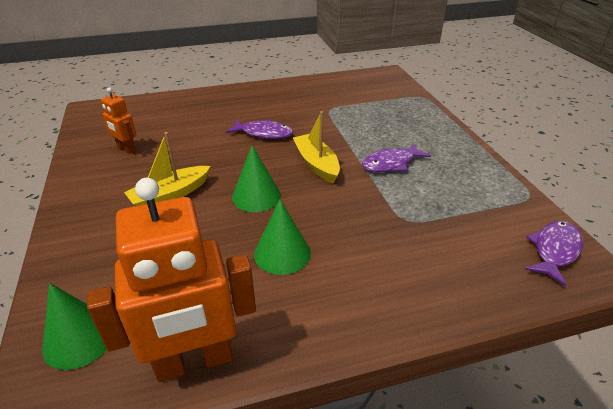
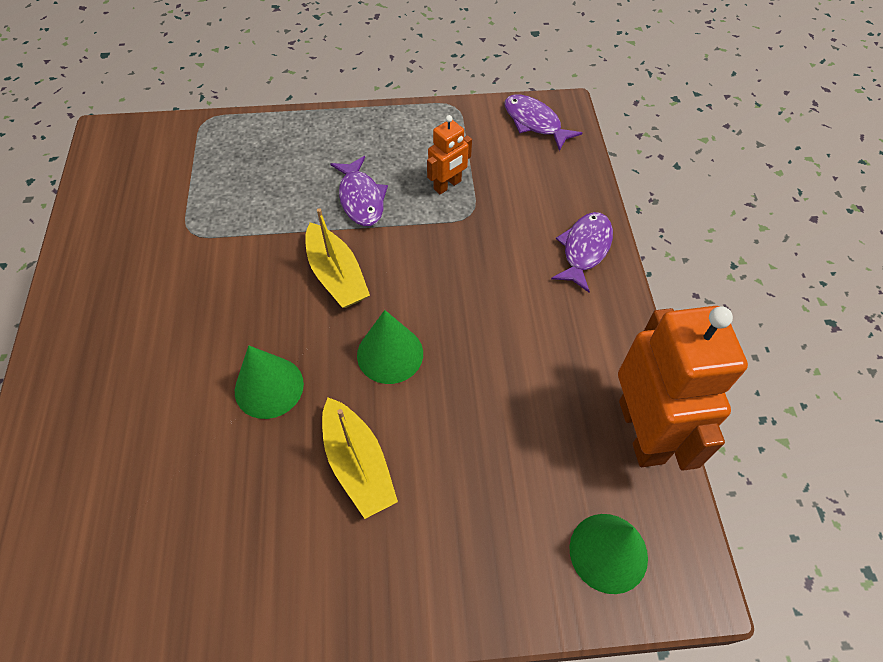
camera: 80 degrees left, 20 degrees up
(126, 149) = (195, 546): orange robot -> orange robot (447, 185)
(264, 133) = (228, 328): purple fish -> purple fish (584, 249)
(282, 253) = (503, 338): green cone -> green cone (269, 387)
(316, 164) = (337, 275): yellow boat -> yellow boat turned 105 degrees counterclockwise

